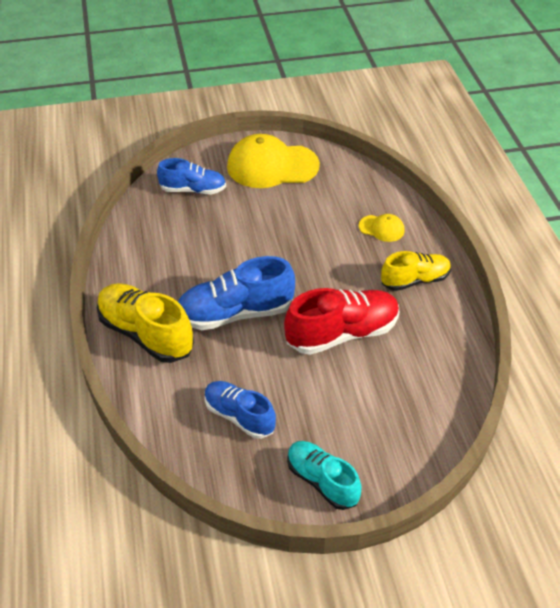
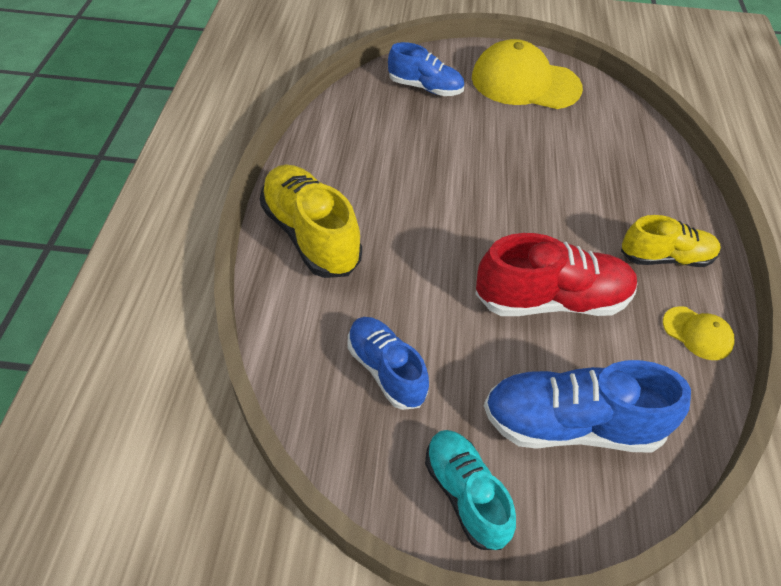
camera: 15 degrees right, 5 degrees up
(235, 313) = (425, 239): blue shoe -> blue shoe (571, 424)
(381, 228) = (638, 184): yellow cap -> yellow cap (697, 333)

